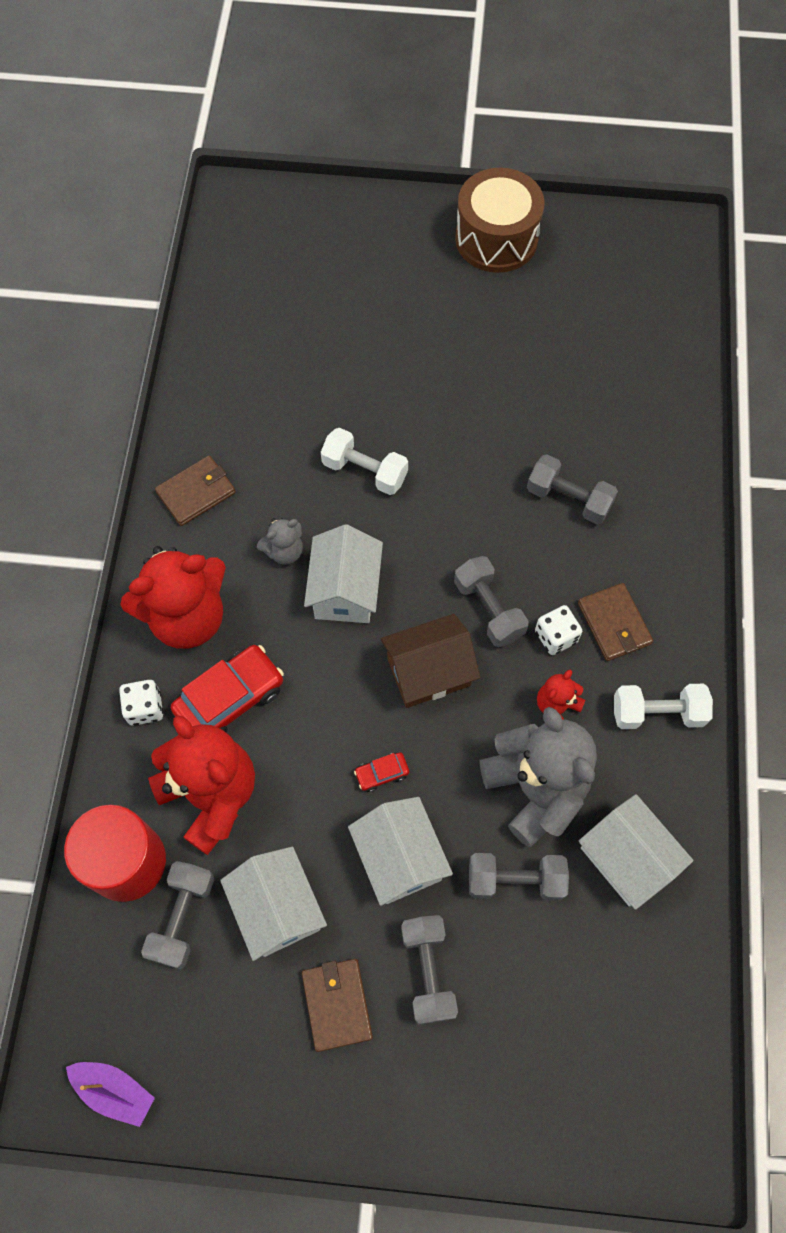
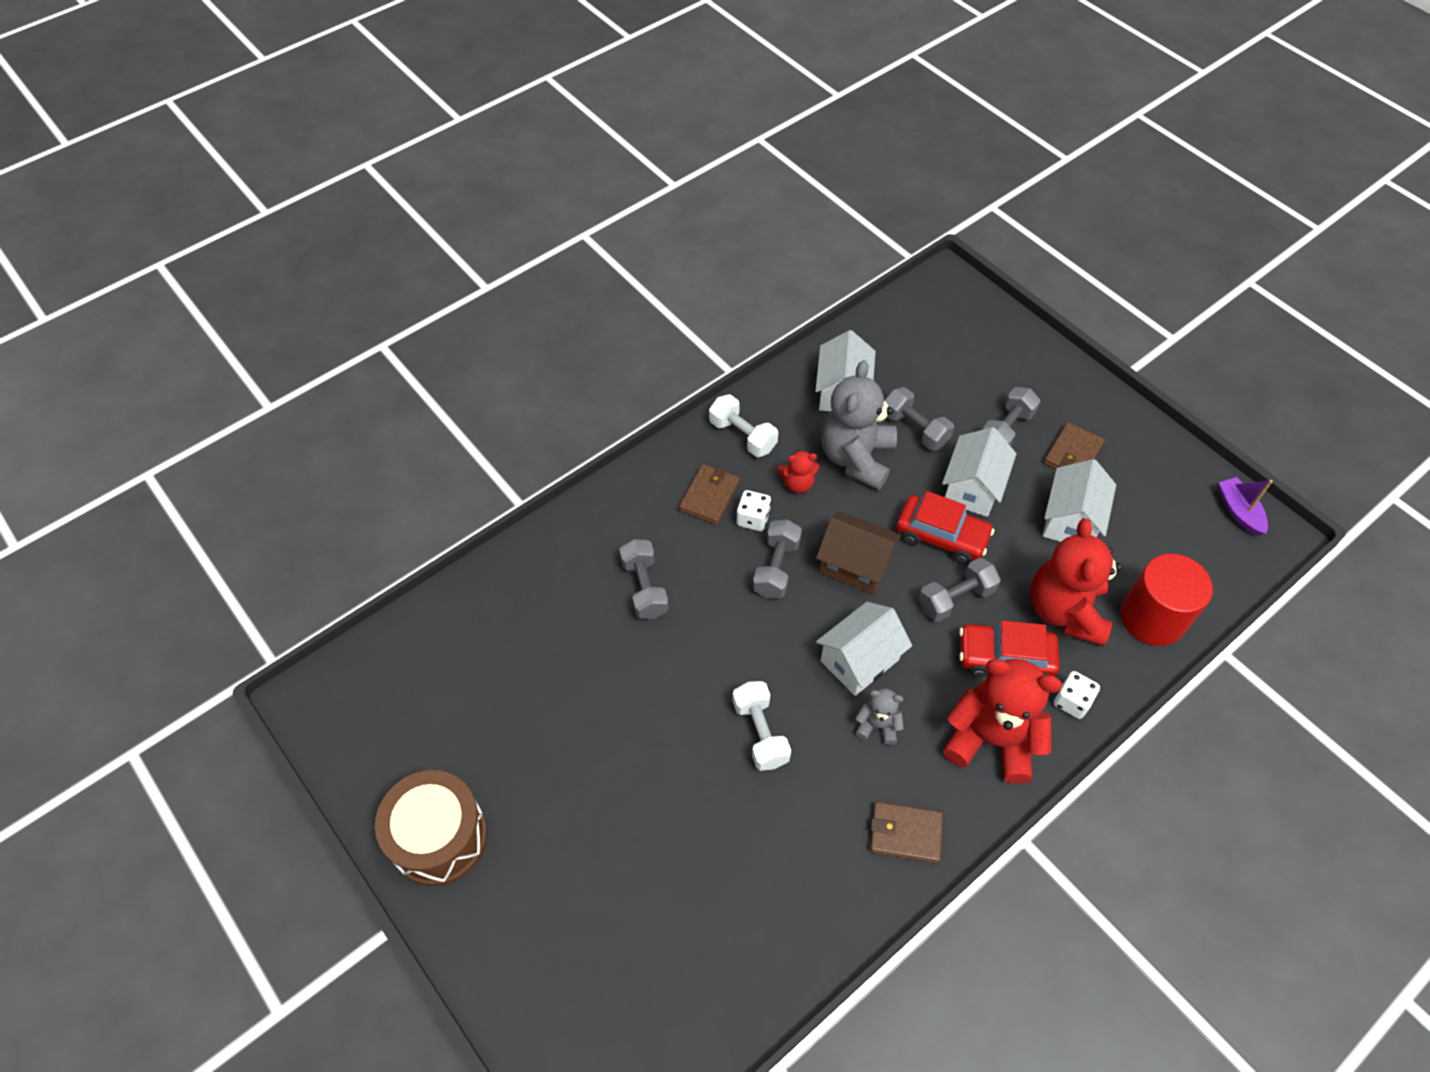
camera: 135 degrees left, 10 degrees down
(182, 917) = (1136, 560): grey dumbbell -> grey dumbbell (955, 598)
(382, 773) = (941, 536): red car -> red car, size x2.15

